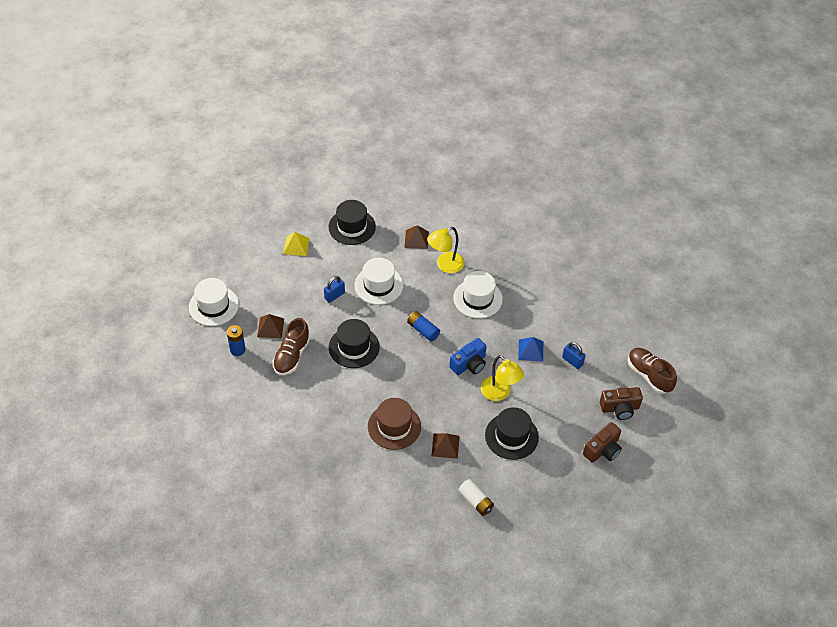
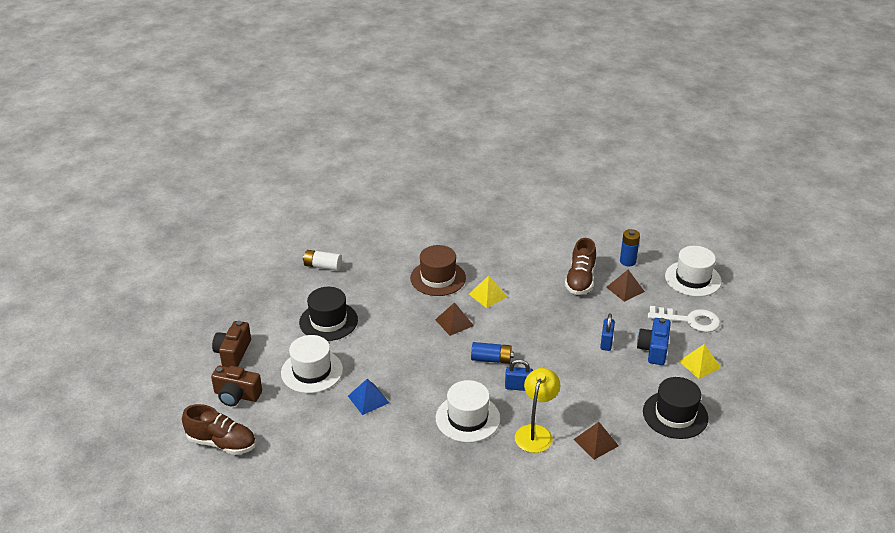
camera: 145 degrees right, 15 degrees down
(261, 277) = (689, 320): none -> white key
(292, 355) = (580, 280): brown shoe -> brown shoe turned 150 degrees counterclockwise
(354, 347) = (537, 313): black hat -> none
(372, 385) = (487, 295): none -> yellow pyramid
(378, 285) = (578, 374): white hat -> white hat (312, 371)
(445, 445) = (381, 287): brown pyramid -> brown pyramid (454, 322)
(469, 364) = (418, 355): blue camera -> blue camera (653, 349)
(499, 393) = (367, 347): yellow lamp -> none
(572, 361) = (316, 412): blue padlock -> blue padlock (518, 387)
(620, 408) = (236, 395): brown camera -> brown camera turned 120 degrees counterclockwise

